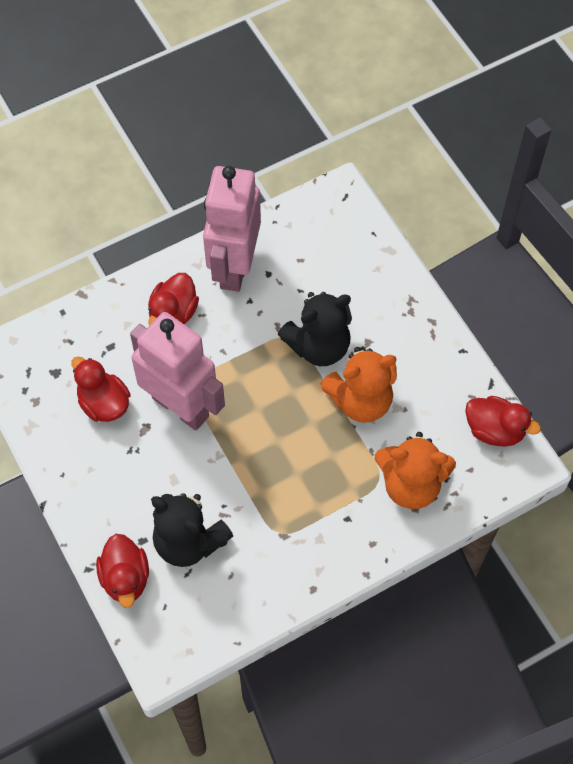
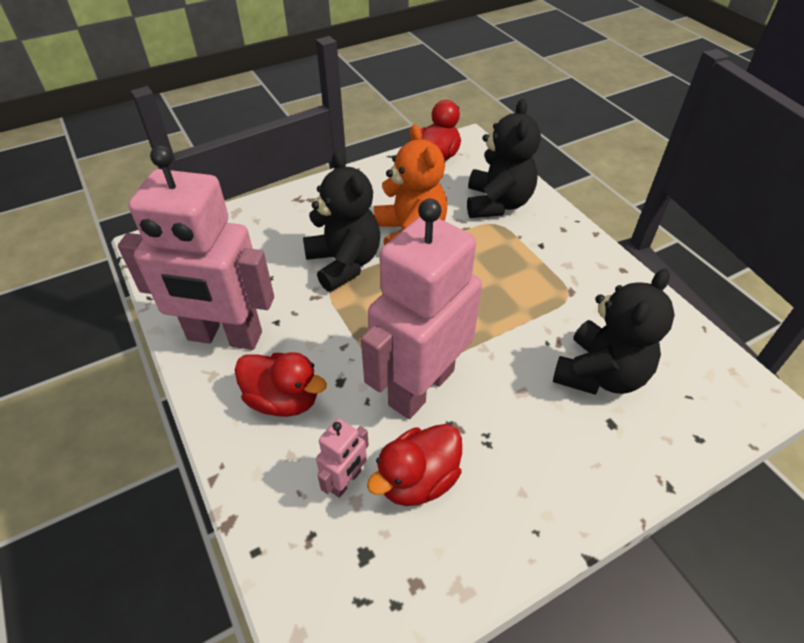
camera: 90 degrees left, 15 degrees down
(106, 359) = (346, 481): none -> pink robot
(125, 578) = (668, 440): red duck -> none
(411, 484) = (497, 203): orange teddy bear -> black teddy bear

